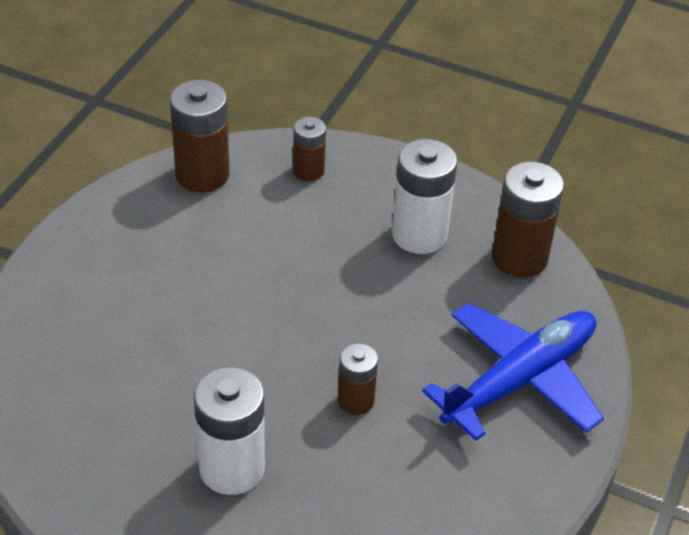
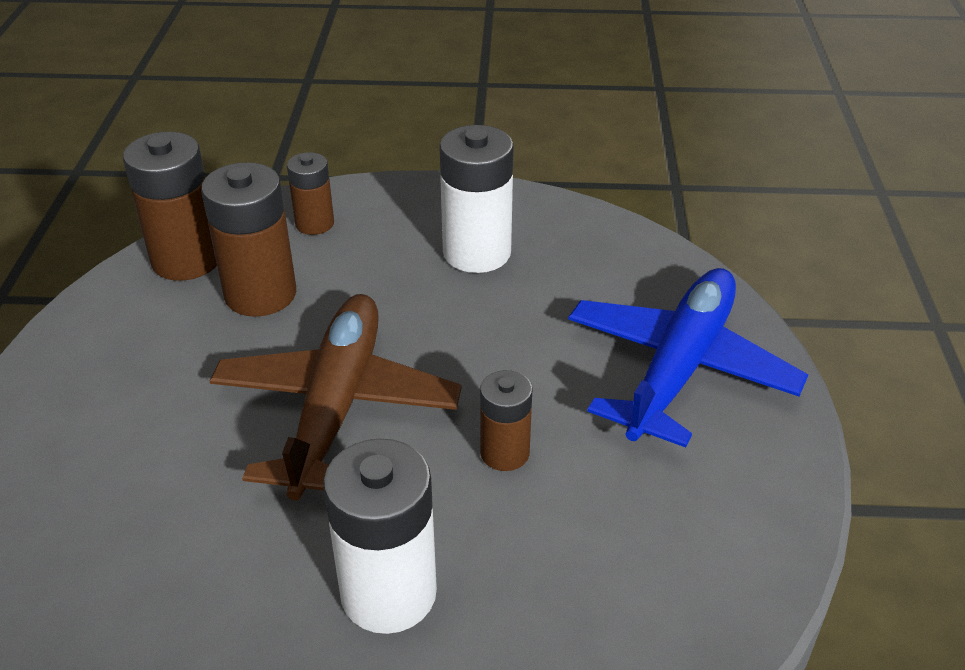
camera: 20 degrees left, 5 degrees down
(257, 327) = (336, 407): none -> brown plane
(519, 257) = (599, 245): brown battery -> brown battery (260, 294)

